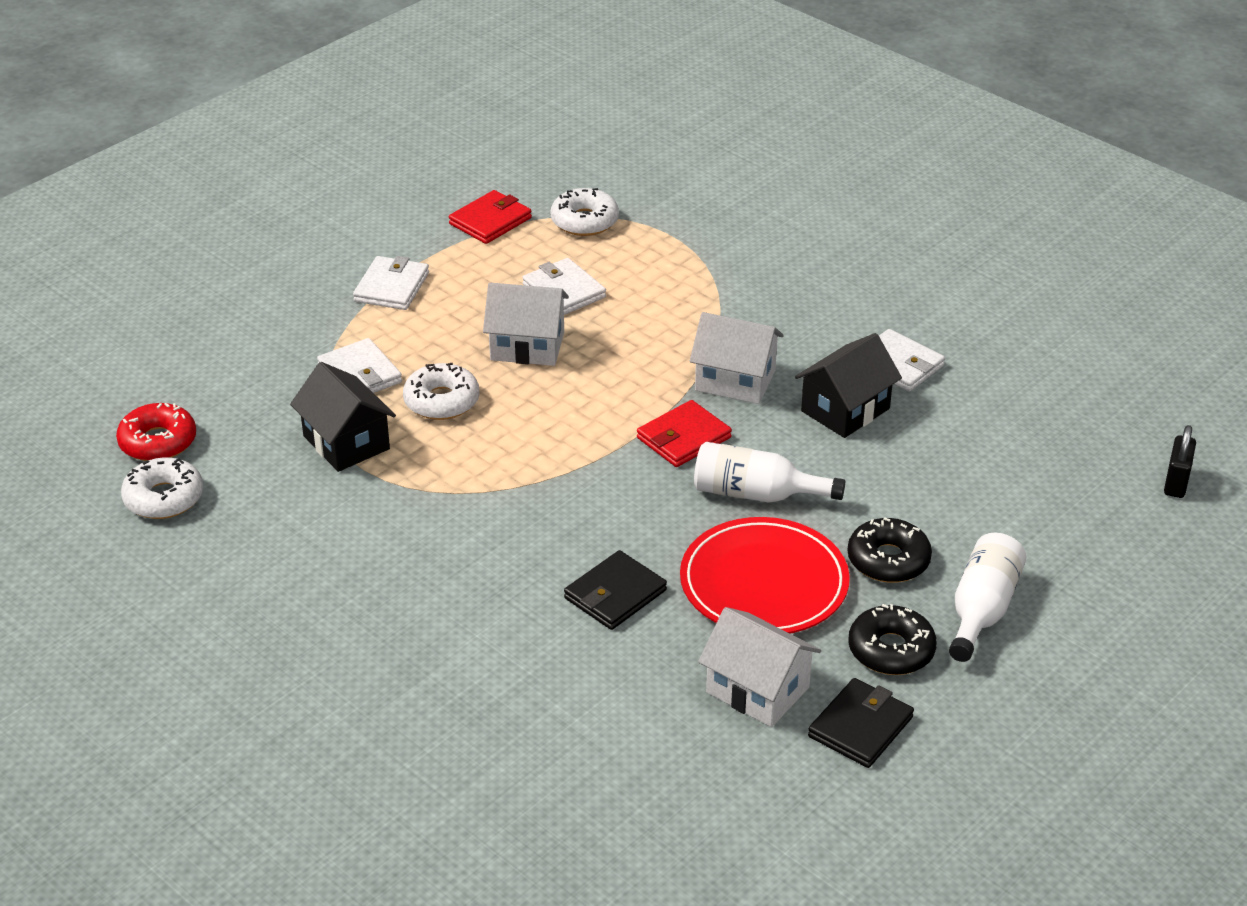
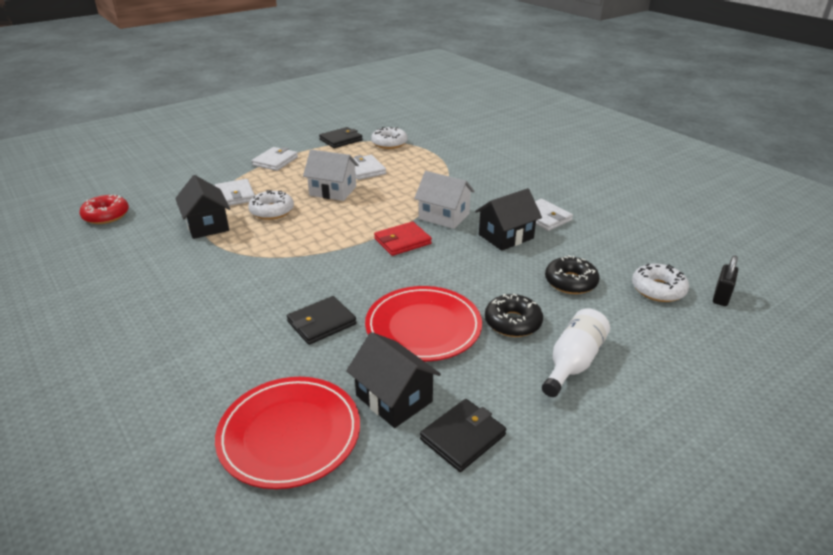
camera: 10 degrees right, 5 degrees down
(164, 498) = (87, 242): white donut -> white donut (658, 289)
(490, 221) = (341, 140): red wallet -> black wallet
(641, 752) = (289, 434): none -> red plate
(756, 494) = (436, 275): white bottle -> none
(757, 690) = (394, 398): white house -> black house
(891, 650) = (500, 382): black donut -> black donut (570, 282)

